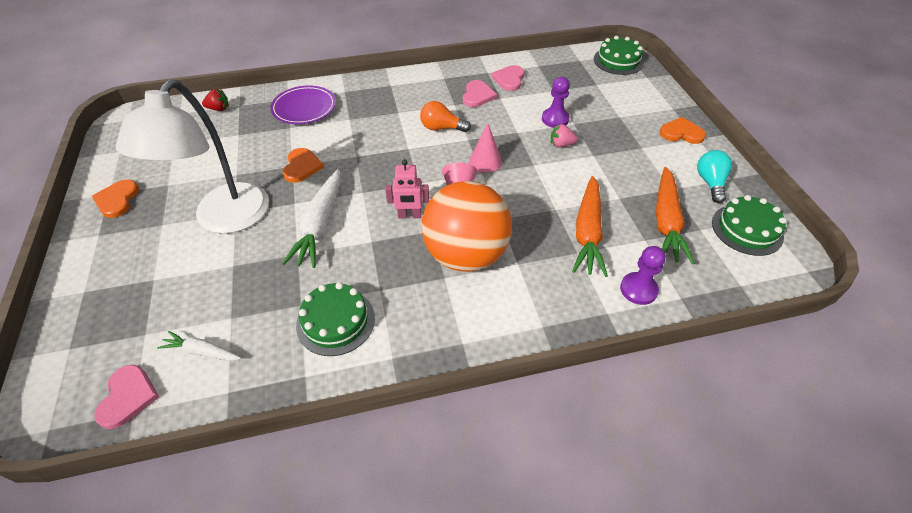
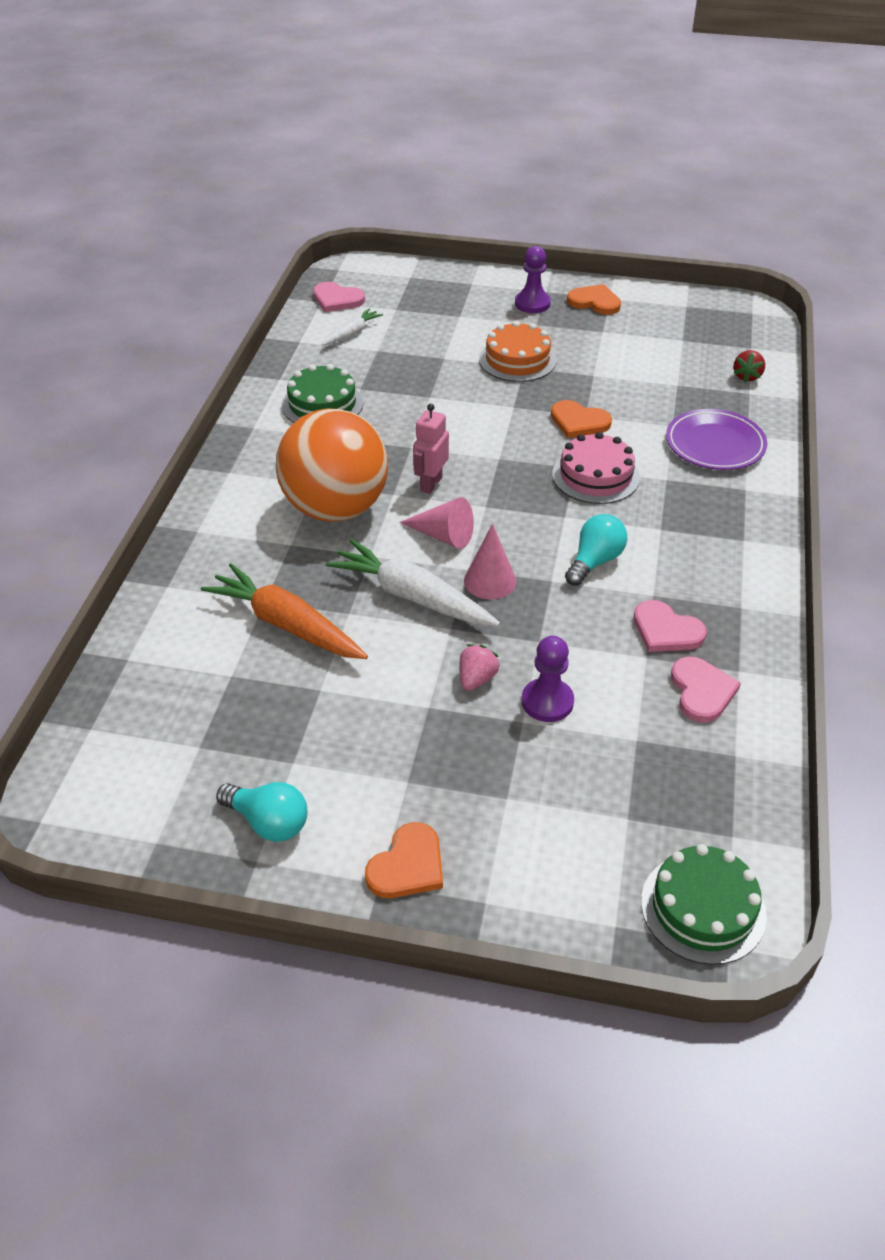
camera: 115 degrees right, 5 degrees down
(224, 219) = (517, 360): white lamp -> orange cake
(320, 225) = (463, 417): white carrot -> white carrot (412, 597)
(360, 145) = (596, 476): none -> pink cake
(441, 128) = (595, 561): orange light bulb -> turquoise light bulb
(509, 79) = (701, 691): pink heart -> pink heart turned 45 degrees clockwise
(638, 289) = (171, 627): purple pawn -> purple pawn (532, 304)
(666, 222) = (241, 716): orange carrot -> none
(747, 229) = (155, 802): green cake -> none

